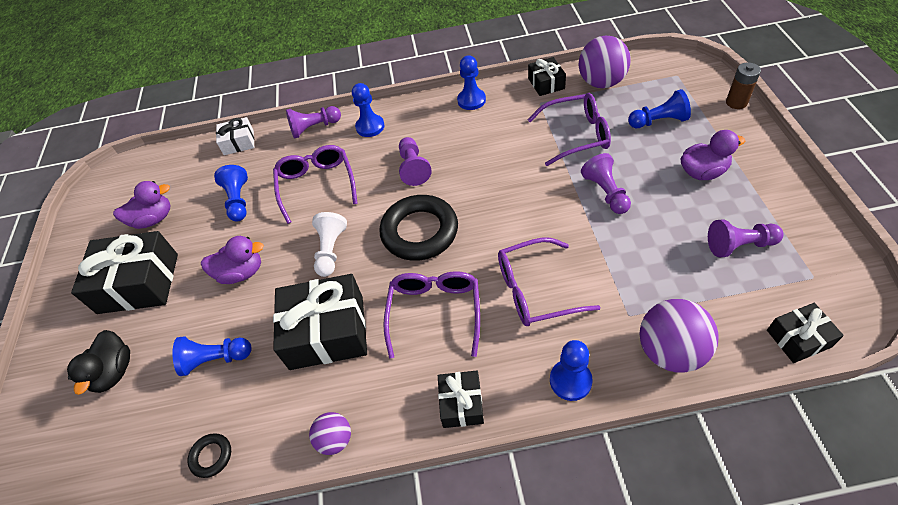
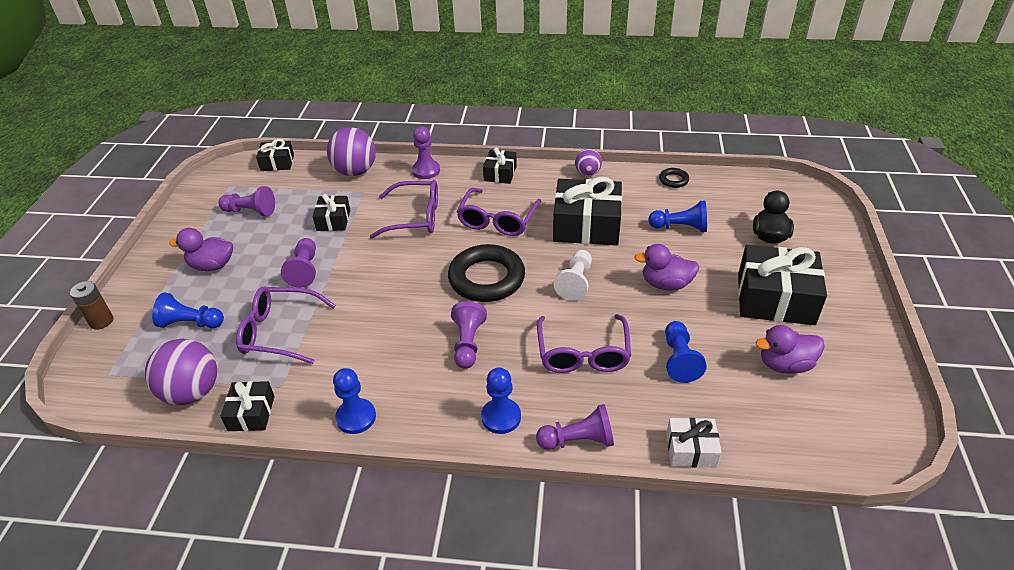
camera: 170 degrees left, 10 degrees down
(570, 381) = (426, 171): blue pawn -> purple pawn
(629, 259) = (333, 220): none -> black gift

